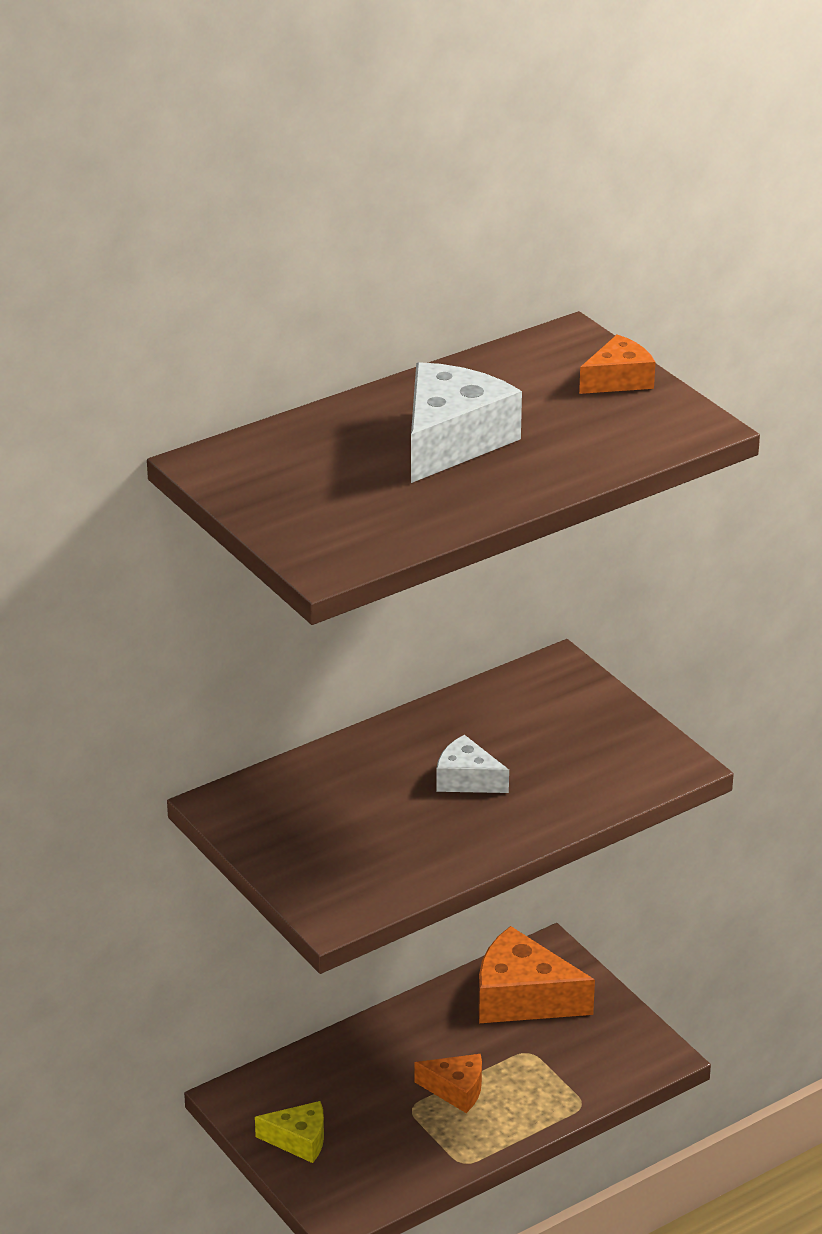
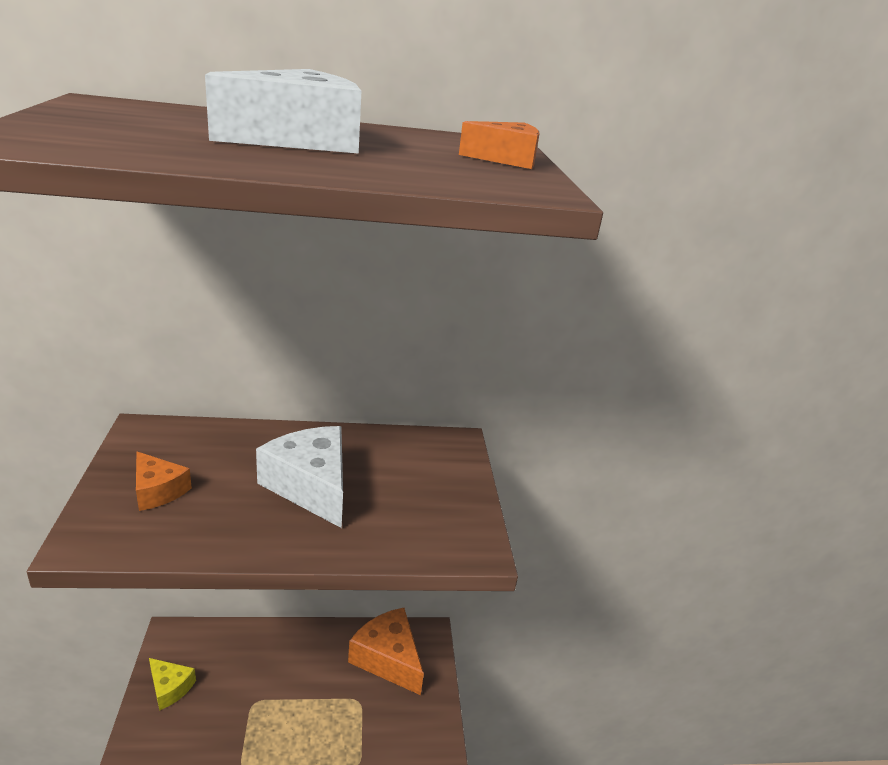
camera: 25 degrees right, 5 degrees down
(456, 1090) = (291, 705): orange cheese -> orange cheese (158, 491)
(467, 779) = (311, 486): white cheese -> white cheese, size x1.76

